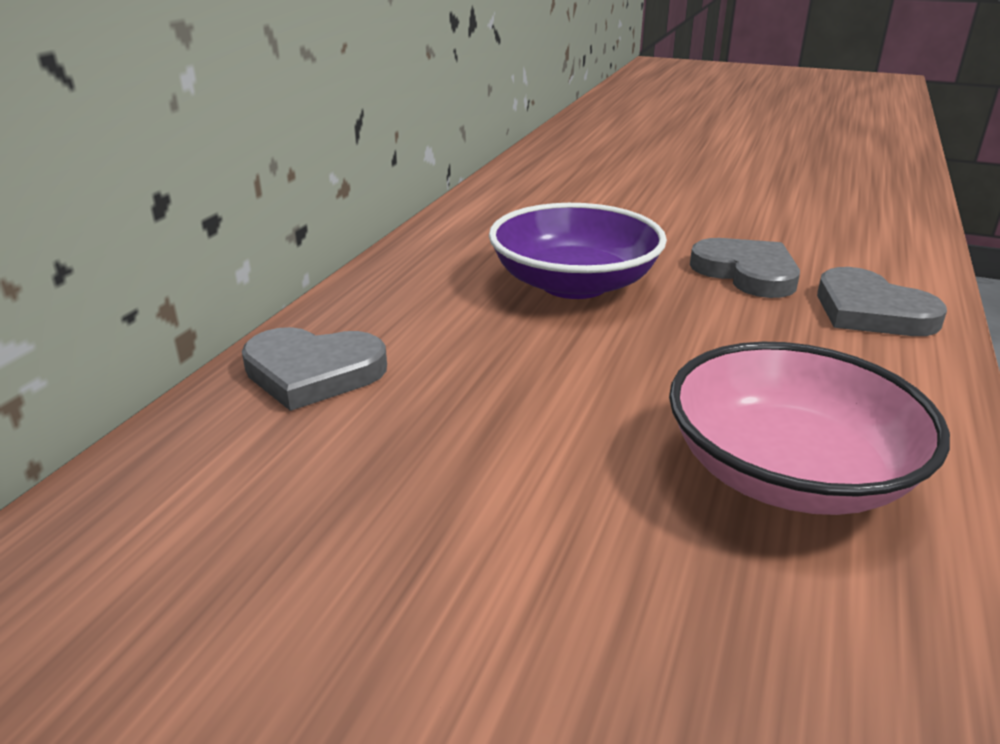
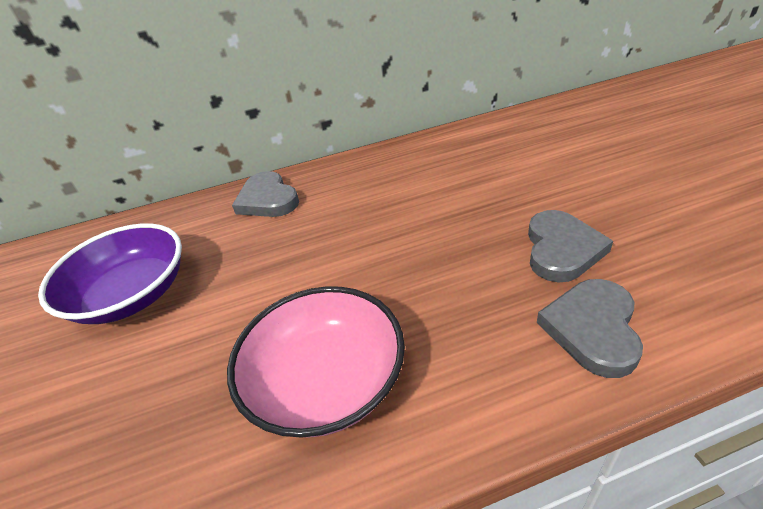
camera: 55 degrees right, 10 degrees up
(574, 284) = (442, 205): purple bowl -> purple bowl (132, 295)

